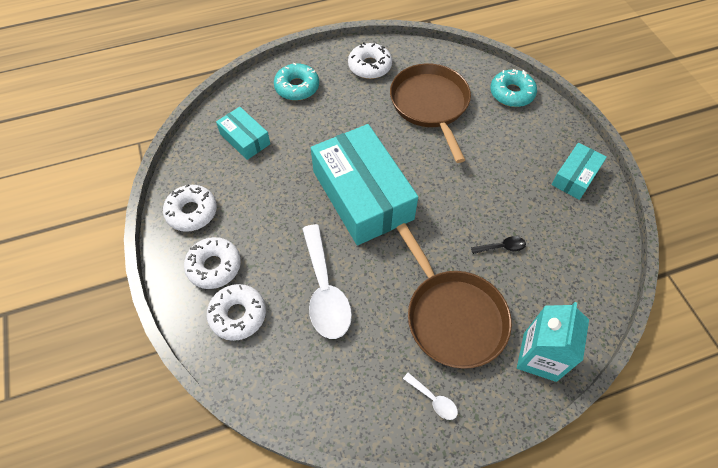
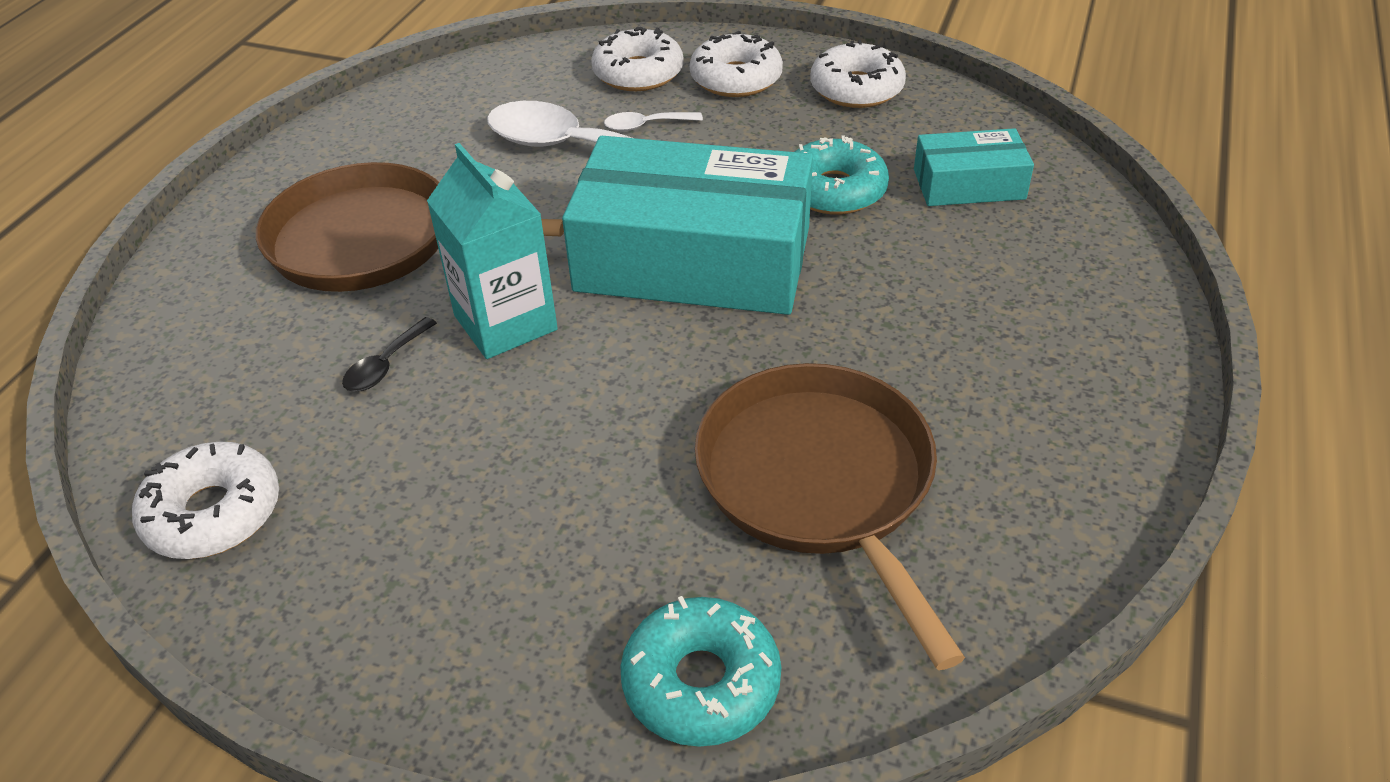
camera: 130 degrees right, 15 degrees down
(297, 87) = (1065, 300): turquoise donut -> turquoise donut (834, 190)
(369, 66) = (1048, 448): white donut -> white donut (213, 513)
(430, 105) = (819, 482): brown pan -> brown pan turned 135 degrees counterclockwise
(433, 400) = (314, 168): white spoon -> white spoon (646, 126)
(539, 356) = (199, 290): turquoise carton -> turquoise carton (505, 323)
(575, 176) = (352, 602): turquoise box -> none

